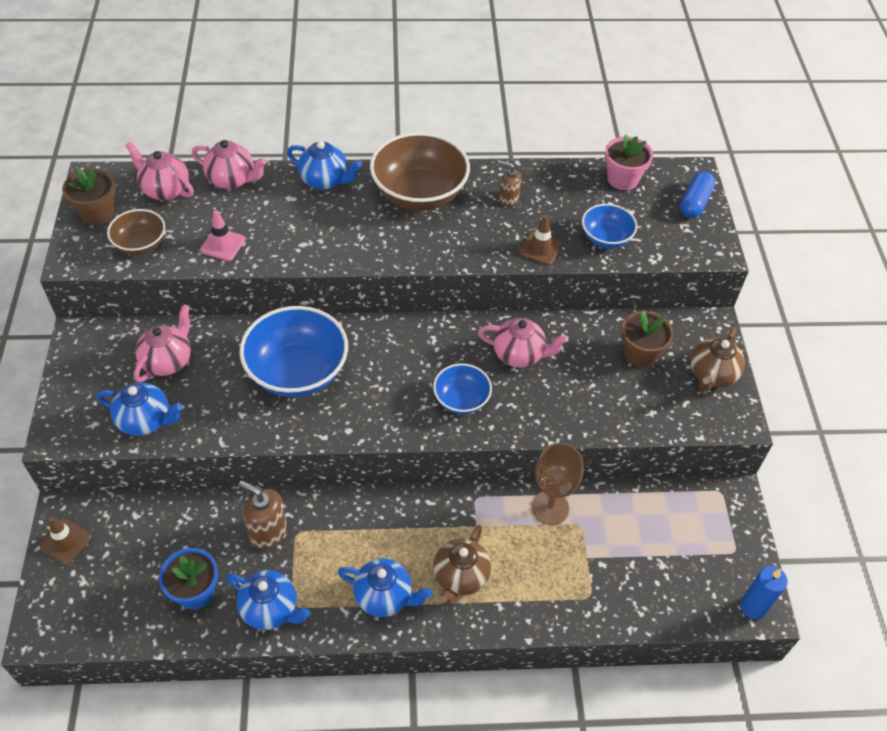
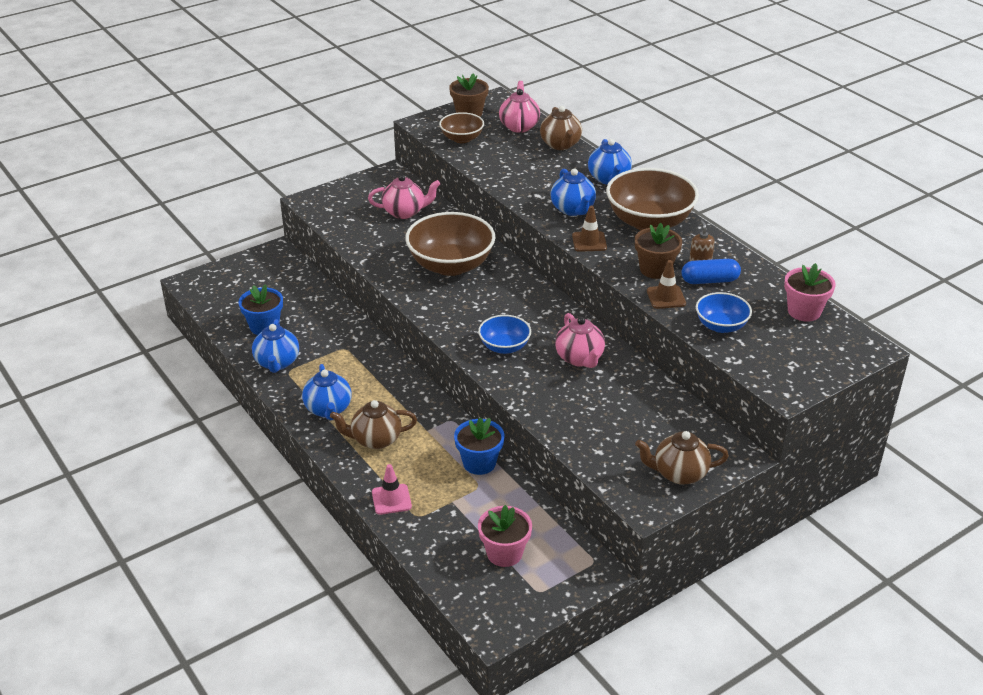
camera: 60 degrees right, 15 degrees down
(66, 542) = (257, 261): brown traffic cone -> brown traffic cone (589, 242)
(145, 421) = (350, 225): blue teapot -> blue teapot (573, 209)
(223, 244) = (498, 166): pink traffic cone -> pink traffic cone (391, 499)
(232, 180) = (560, 145): pink teapot -> brown teapot
(268, 532) = (334, 336): brown soap dispenser -> none
(297, 372) = (451, 265): blue bowl -> brown bowl
(550, 508) = (479, 463): brown goblet -> blue flower pot
(640, 354) = (654, 423): brown flower pot -> brown flower pot (655, 269)
(676, 552) = (504, 553): none -> pink flower pot
(694, 203) = (831, 360): blue capsule -> blue capsule (709, 281)
(753, 607) = (492, 622): blue candle -> none

